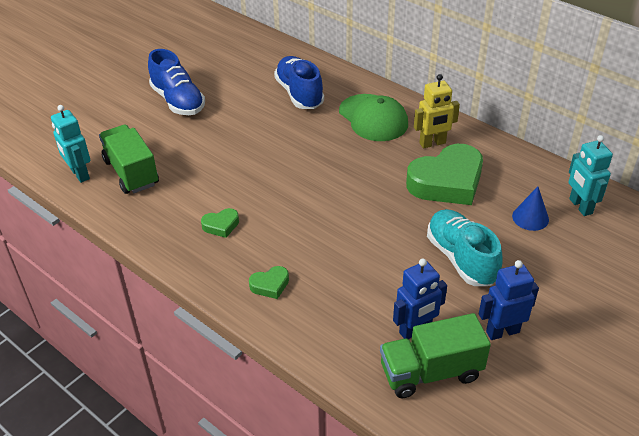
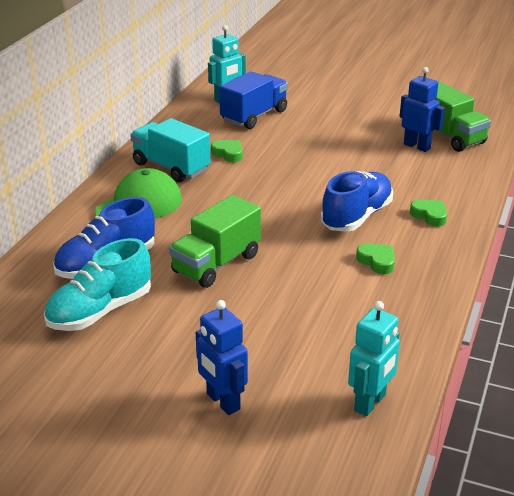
camera: 110 degrees left, 10 degrees down
(131, 172) = (337, 355): green truck -> green truck (216, 264)
(178, 101) = (160, 365): blue shoe -> blue shoe (356, 217)
(432, 143) = (171, 167): yellow robot -> turquoise truck
(447, 182) = (228, 154): green heart -> green heart, size x0.44
(461, 258) = (324, 138): turquoise shoe -> turquoise shoe (100, 311)
(502, 331) = (387, 116): blue robot -> blue robot (222, 402)
(530, 218) = (254, 116): blue cone -> blue truck

